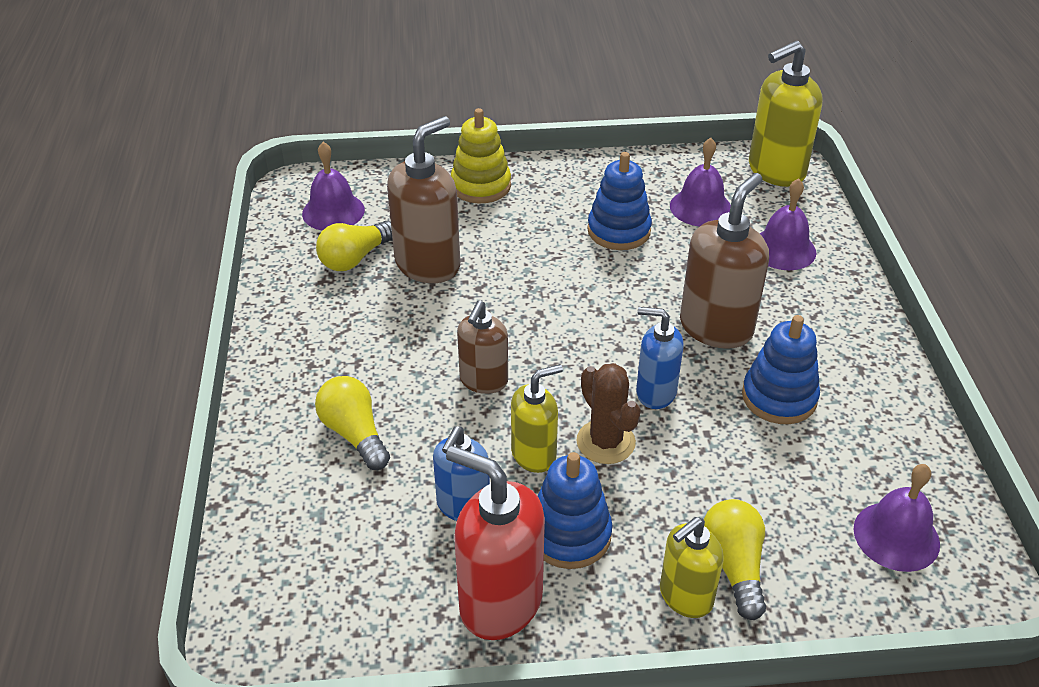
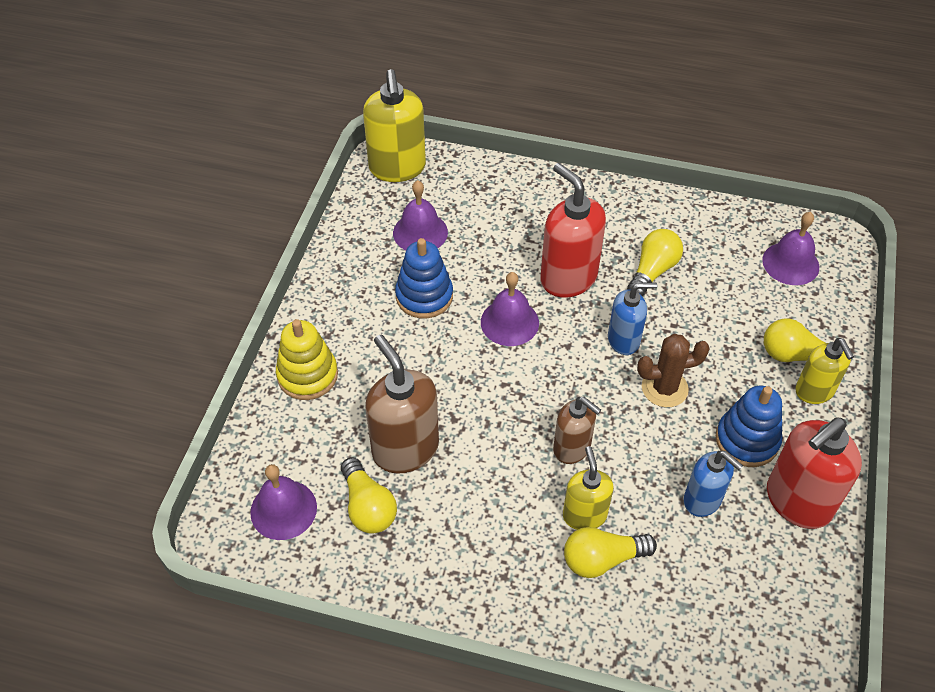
camera: 70 degrees left, 10 degrees up
(534, 454) = (663, 438): yellow soap dispenser -> yellow soap dispenser (584, 515)
(655, 392) = (624, 340): blue soap dispenser -> blue soap dispenser turned 135 degrees counterclockwise
(716, 327) = (568, 278): brown soap dispenser -> red soap dispenser
(779, 397) = (653, 271): blue stacking toy -> yellow light bulb
(783, 249) = (496, 203): purple bell -> purple bell (509, 322)

